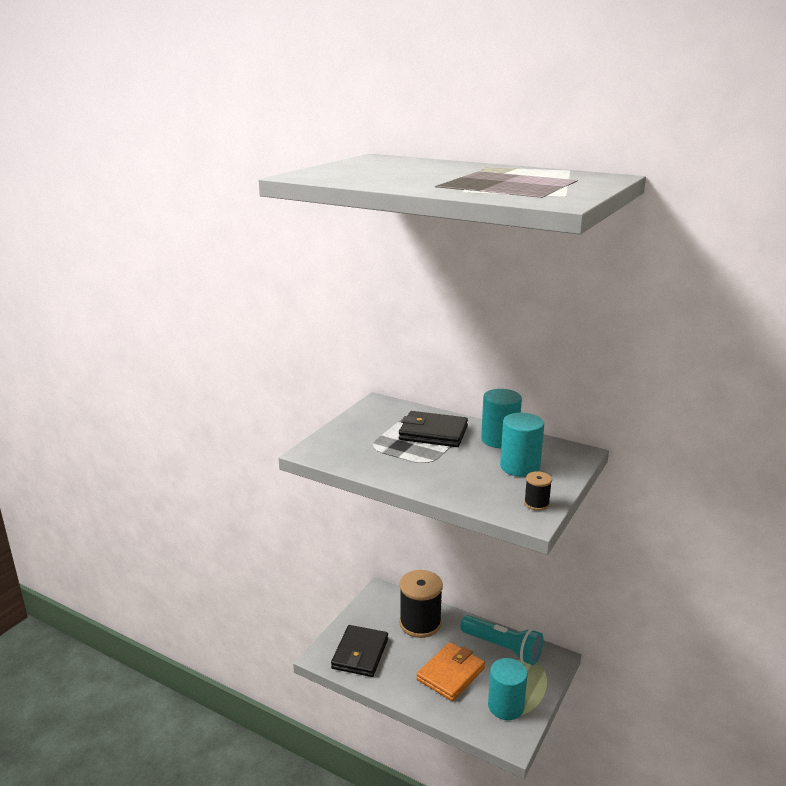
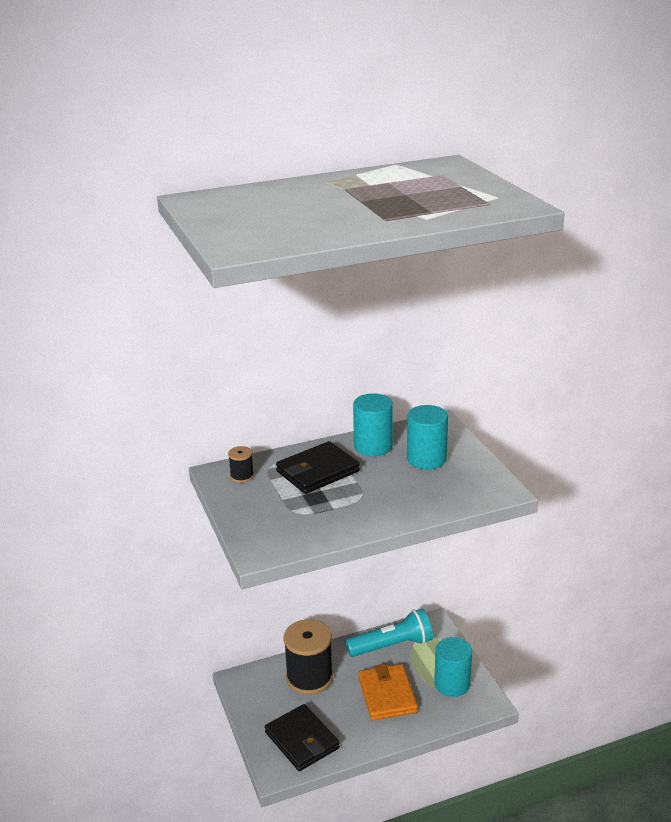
camera: 50 degrees left, 5 degrees up
(536, 503) = (486, 479): black spool -> black spool (242, 476)

